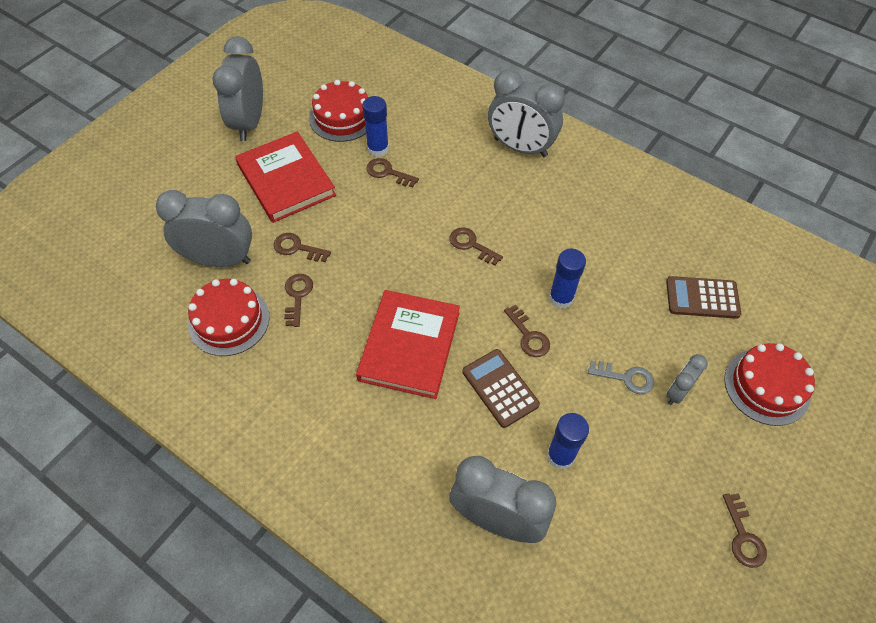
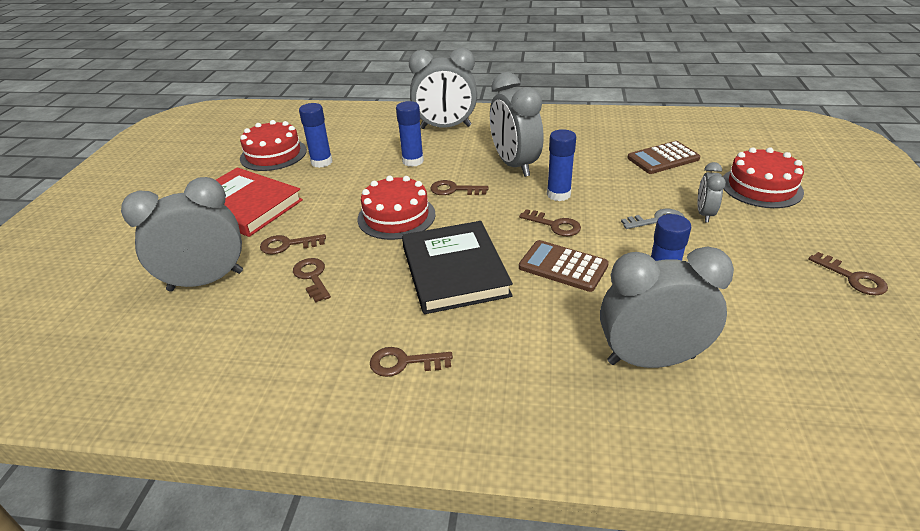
camera: 25 degrees left, 20 degrees down
(229, 320) = (246, 322): red cake -> red cake (396, 216)
(249, 122) = (180, 182): grey clock -> grey clock (514, 165)
(388, 172) = (342, 172): brown key -> brown key (404, 363)
(409, 346) = (454, 270): red book -> black book
(459, 186) = (413, 161): none -> blue glue stick

